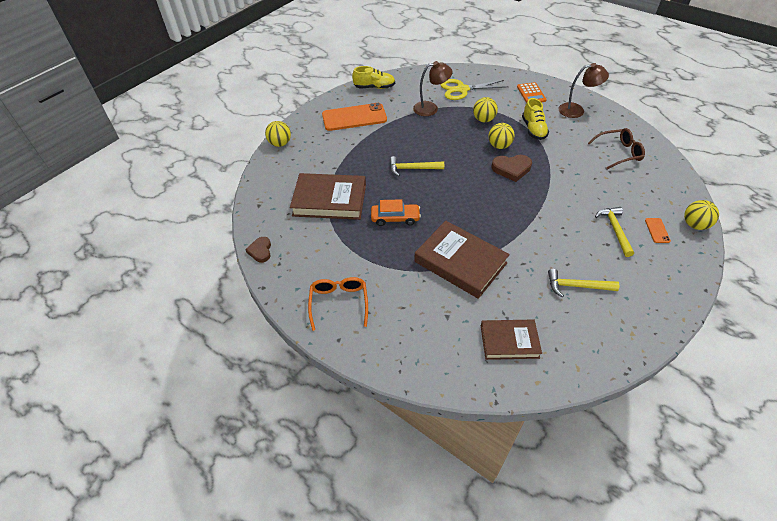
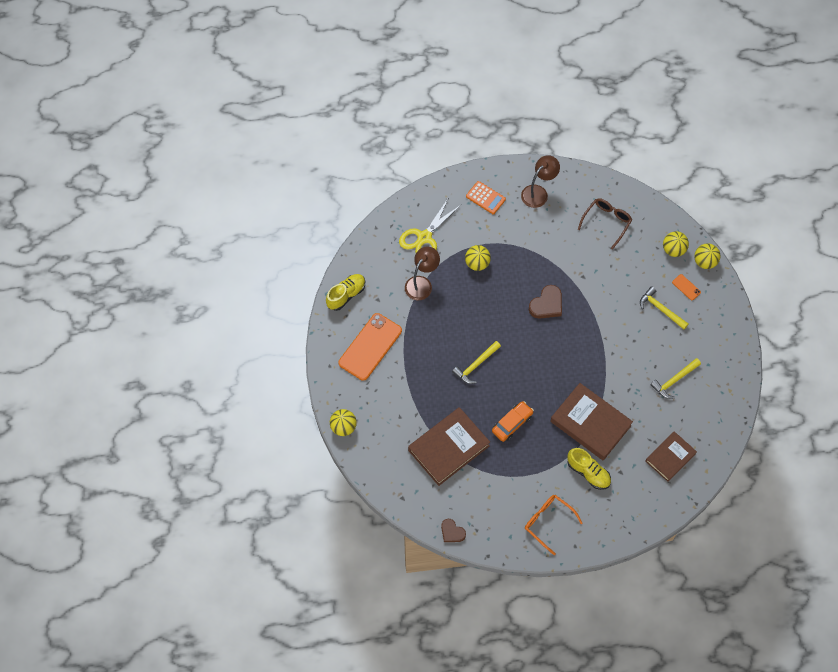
camera: 45 degrees left, 15 degrees up
(460, 262) = (590, 423): brown book -> brown book turned 45 degrees clockwise
(499, 146) = (516, 285): yellow ball -> yellow ball (673, 250)
(533, 129) = (525, 244): yellow shoe -> yellow shoe (588, 472)

